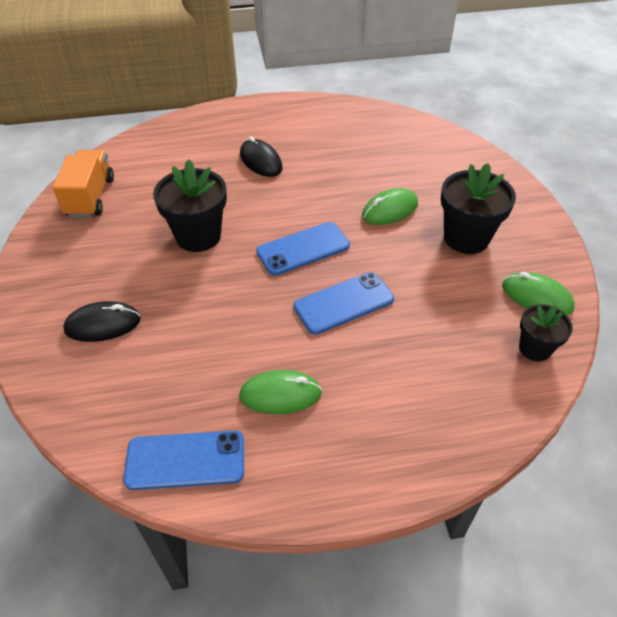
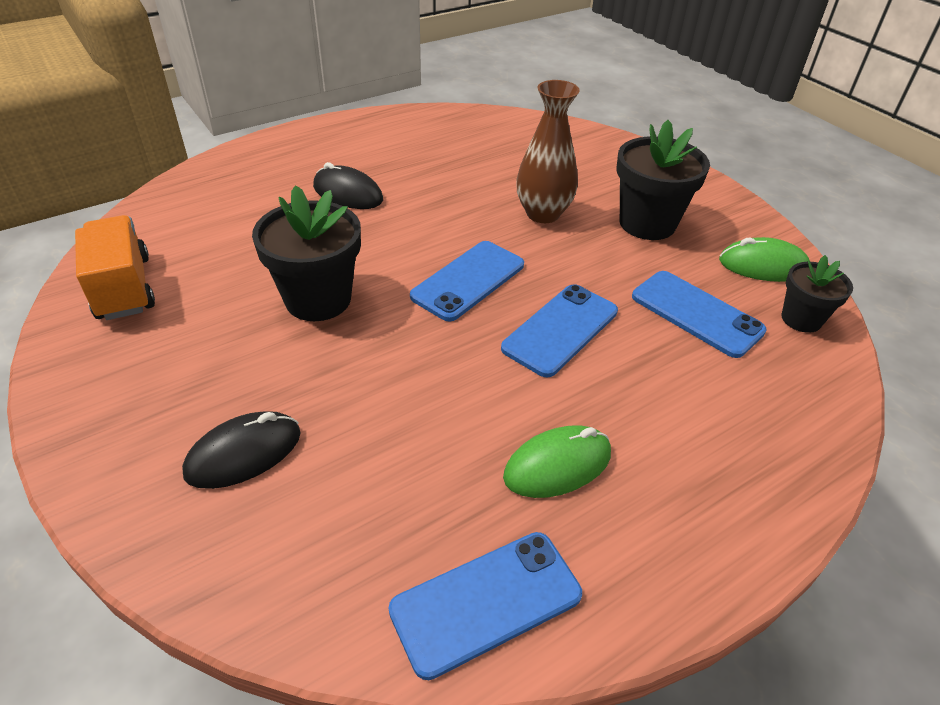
camera: 25 degrees left, 5 degrees down
(390, 210) = (543, 214): green mouse -> brown vase
(453, 320) = (696, 314): none -> blue phone

